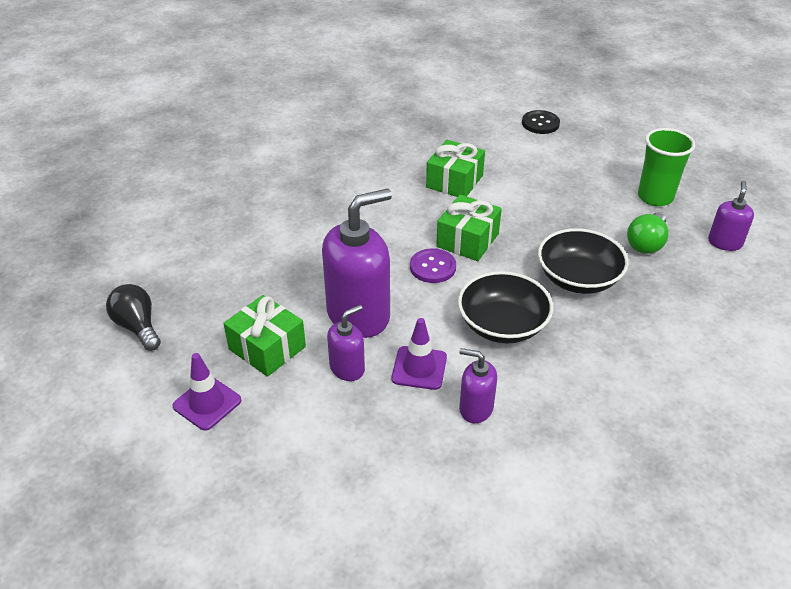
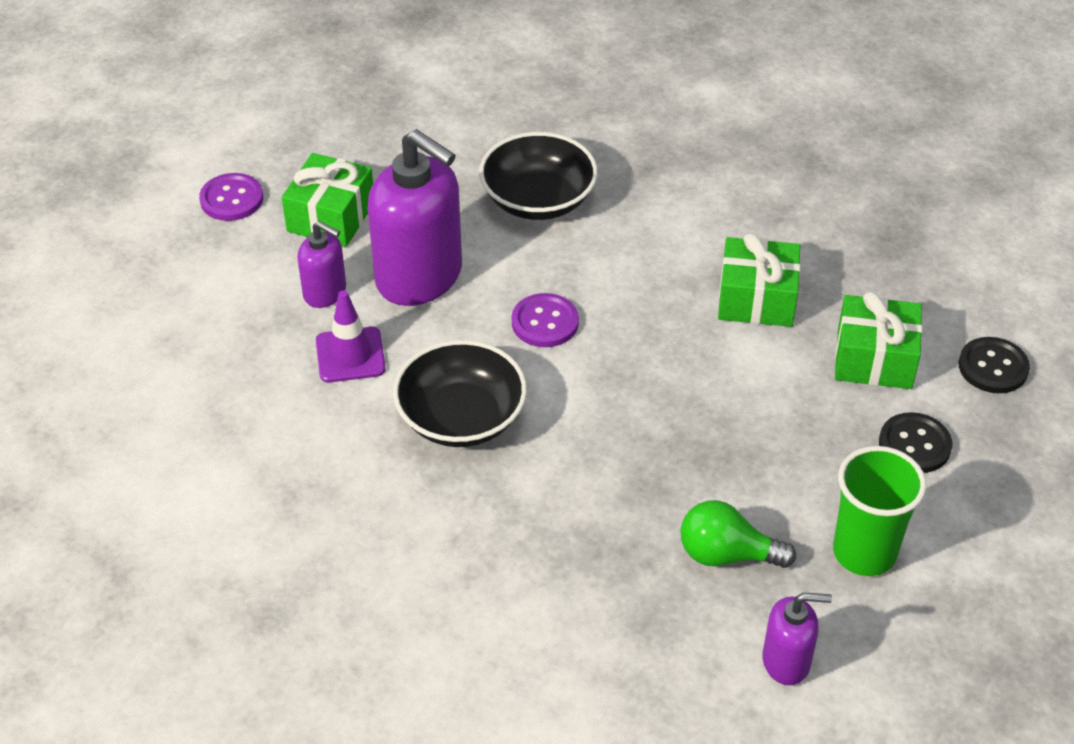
camera: 70 degrees right, 5 degrees up
(138, 327) = (322, 107): black light bulb -> none
(207, 403) = (231, 199): purple traffic cone -> purple button
(467, 240) = (622, 344): green gift -> green gift (874, 359)
(475, 408) = (303, 422): purple soap dispenser -> none
(578, 278) = (597, 482): black bowl -> black bowl (538, 199)
(585, 161) = (914, 445): none -> black button

